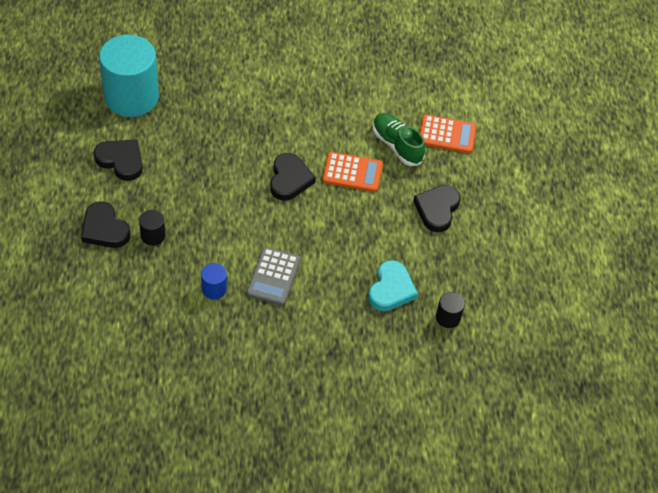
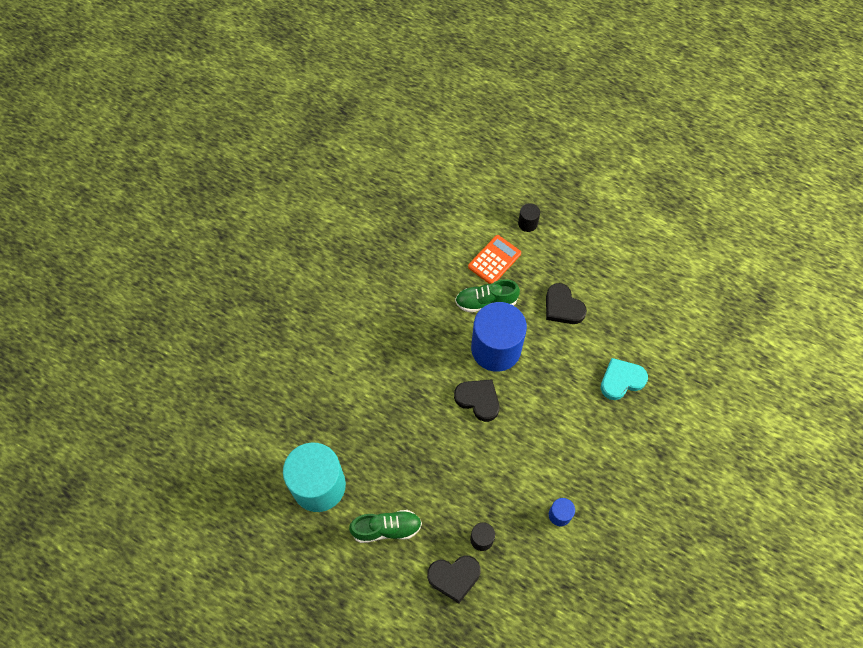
camera: 55 degrees left, 10 degrees up
(121, 161) = (386, 528): black heart -> green shoe
(273, 276) = (569, 462): grey calculator -> none
(352, 172) = (496, 349): orange calculator -> blue cylinder
(391, 289) = (621, 380): turquoise heart -> turquoise heart turned 75 degrees counterclockwise
(448, 317) = (665, 354): black cylinder -> black cylinder (527, 223)

